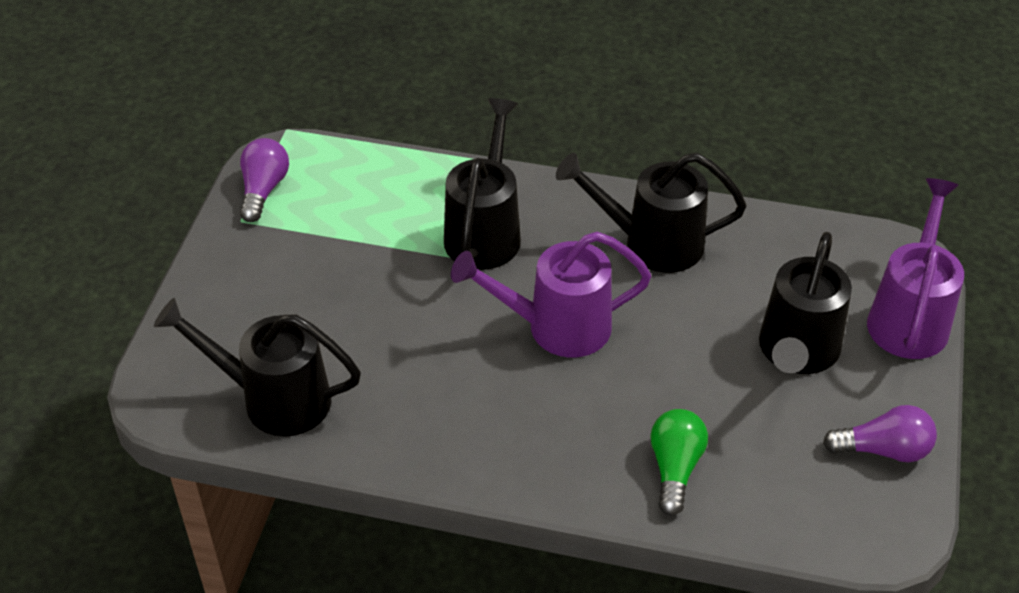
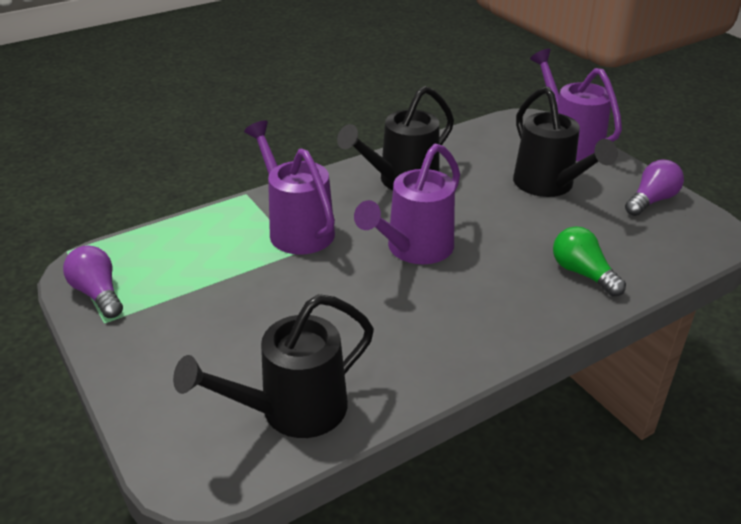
camera: 45 degrees left, 10 degrees down
(485, 231) = (296, 228): black watering can -> purple watering can

